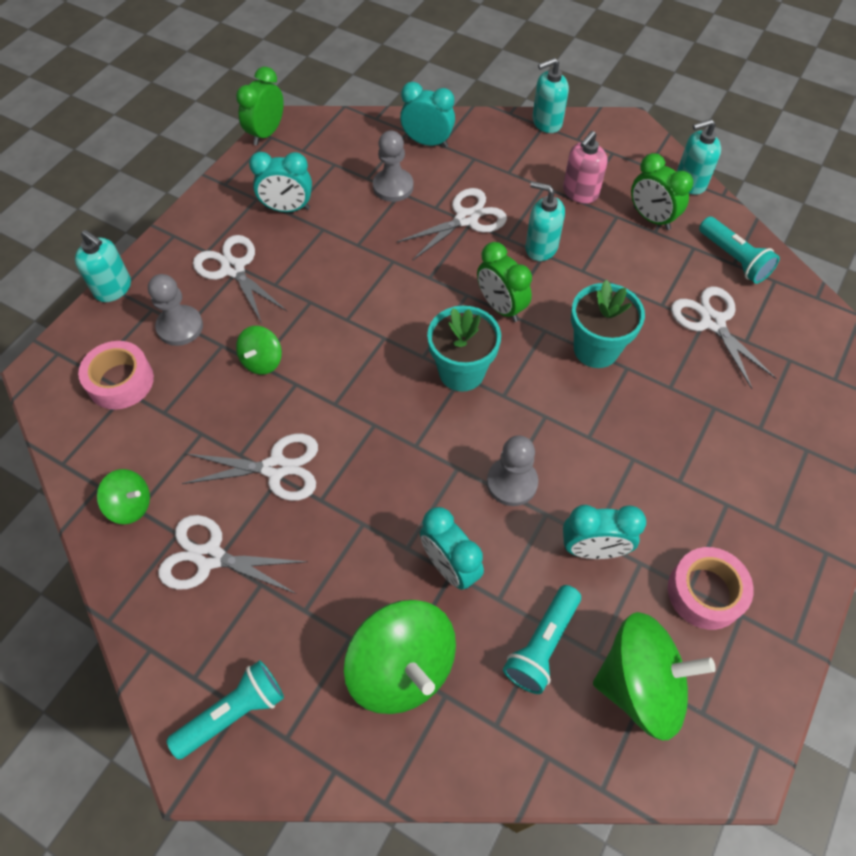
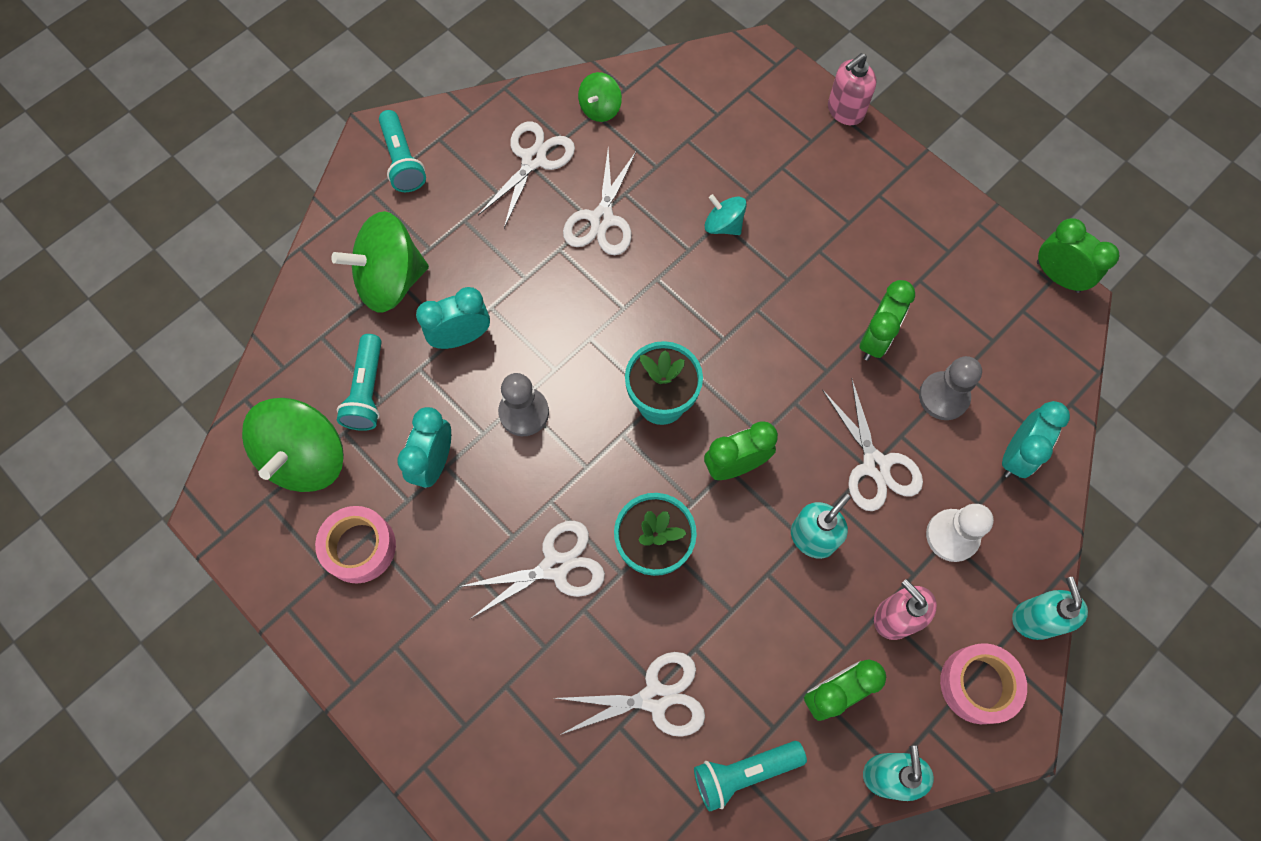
camera: 105 degrees right, 10 degrees up
(113, 288) = (845, 111): turquoise soap dispenser -> pink soap dispenser
(120, 381) = (730, 110): pink tape -> pink tape (978, 685)
(180, 327) = (783, 162): grey pawn -> none
(233, 269) = (848, 216): white scissors -> white scissors (555, 566)
(262, 361) = (723, 225): green spinning top -> turquoise spinning top
(287, 208) = (927, 279): turquoise clock -> none
(354, 234) = (875, 339): none -> green clock
(505, 169) = (952, 536): none -> white pawn
(542, 645) = (367, 391): turquoise flashlight -> turquoise flashlight turned 135 degrees counterclockwise

